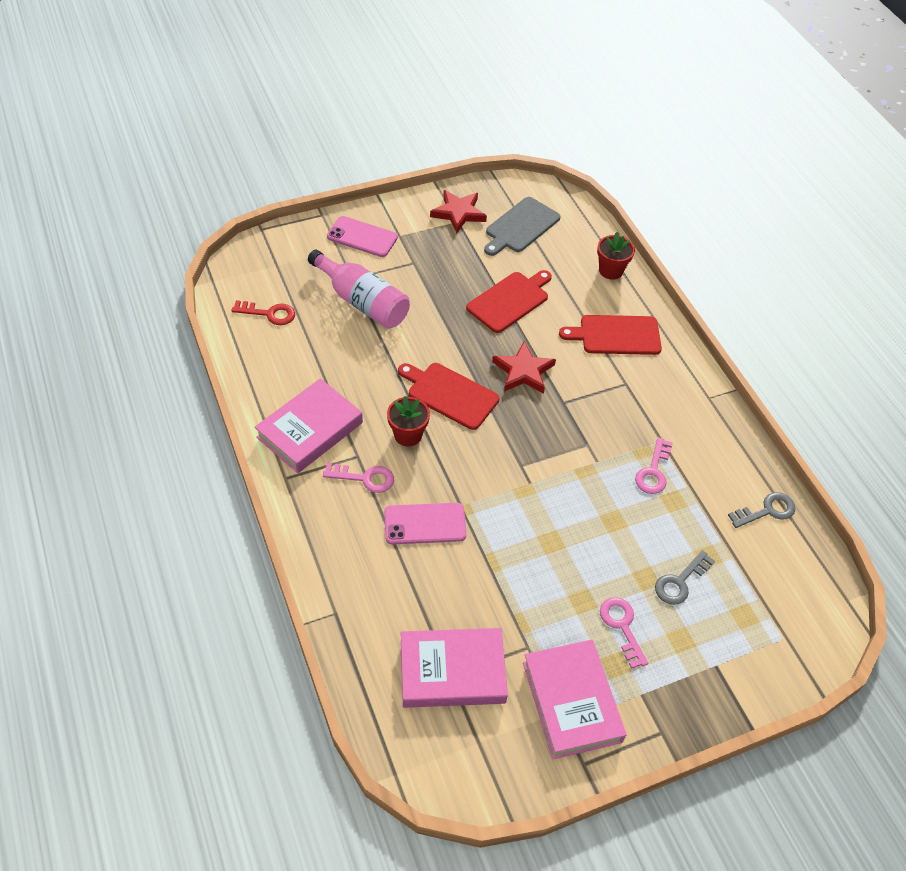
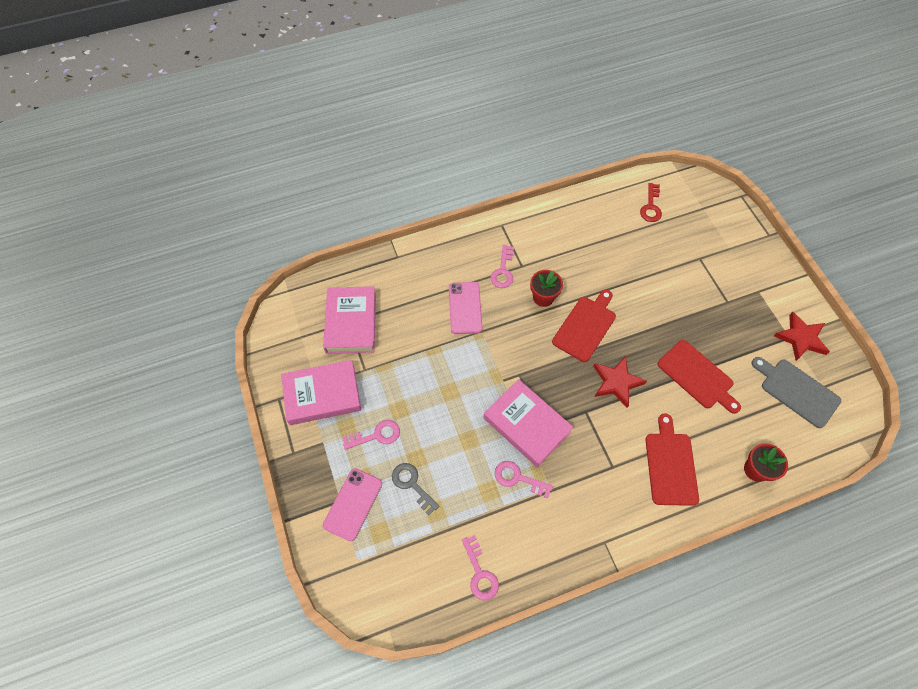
camera: 95 degrees right, 10 degrees up
(310, 430) = (543, 237): pink book -> pink book (526, 425)
(362, 237) = (749, 264): pink phone -> pink phone (353, 504)
(362, 302) = (675, 266): pink bottle -> none
(767, 511) = (480, 573): grey key -> pink key

